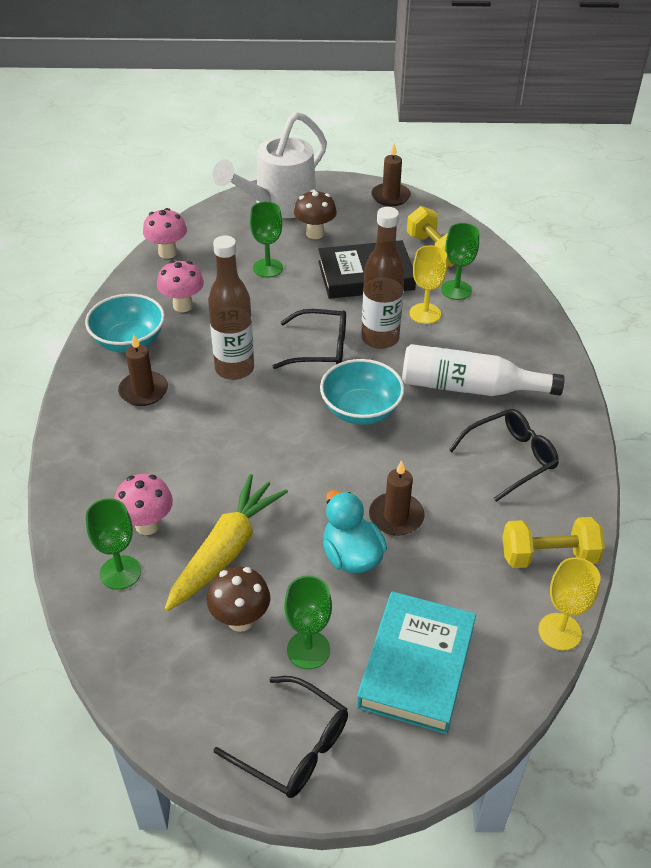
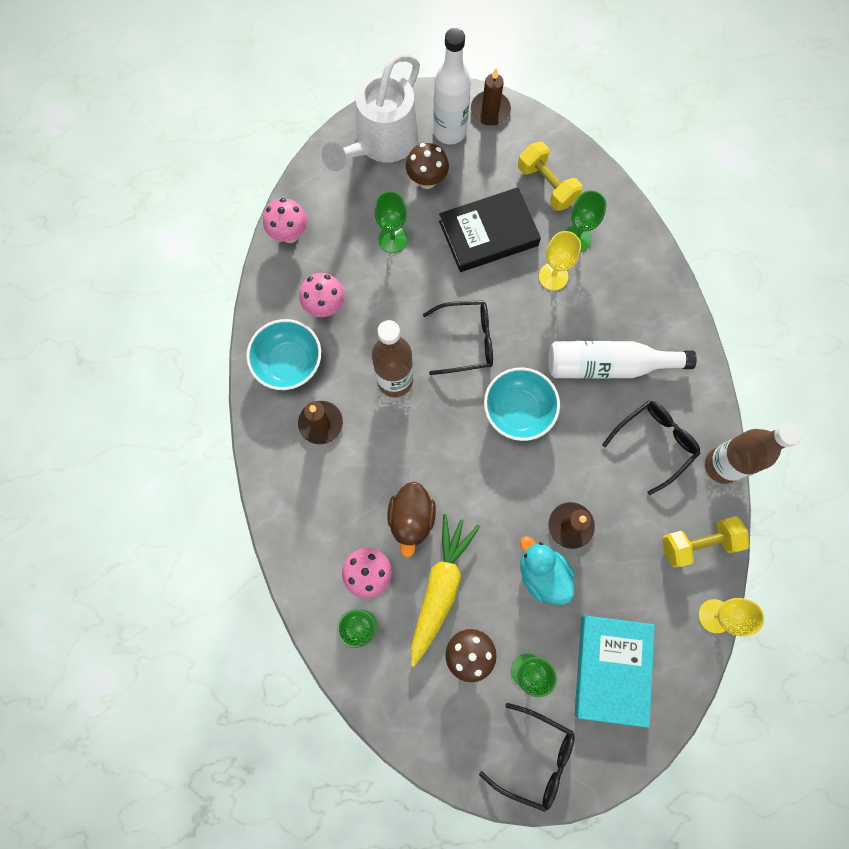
camera: 10 degrees left, 30 degrees up
(213, 483) = (411, 519): none -> brown duck
(347, 205) = (449, 131): none -> white bottle
(380, 338) = (518, 317): brown bottle -> brown bottle (721, 466)

